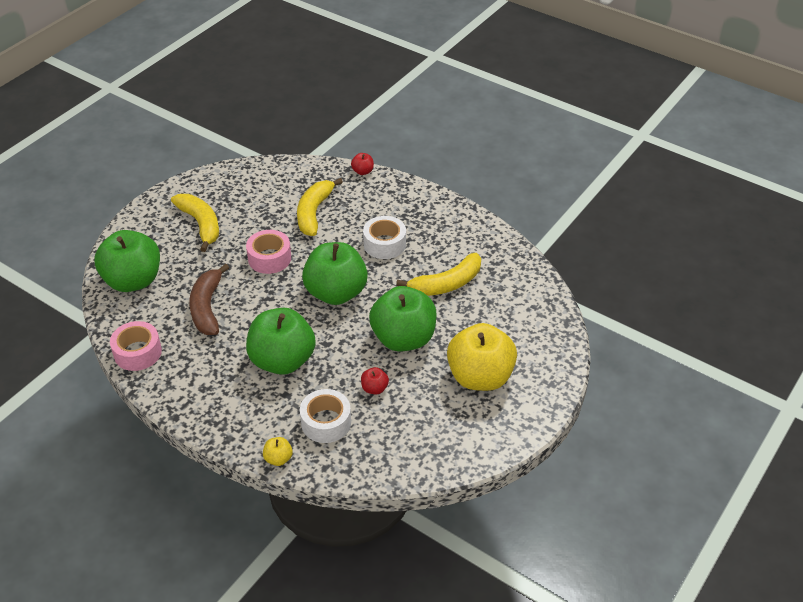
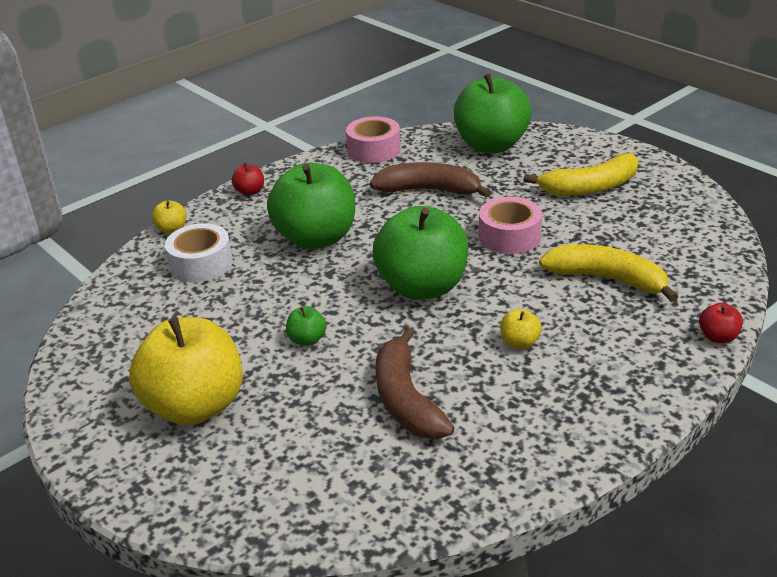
camera: 105 degrees right, 10 degrees down
(374, 388) = (231, 305): red apple -> red apple (250, 192)
(384, 244) = (519, 343): white tape -> yellow apple
(403, 338) = (307, 339): green apple -> green apple, size x0.40
(446, 284) = (406, 399): yellow banana -> brown banana

